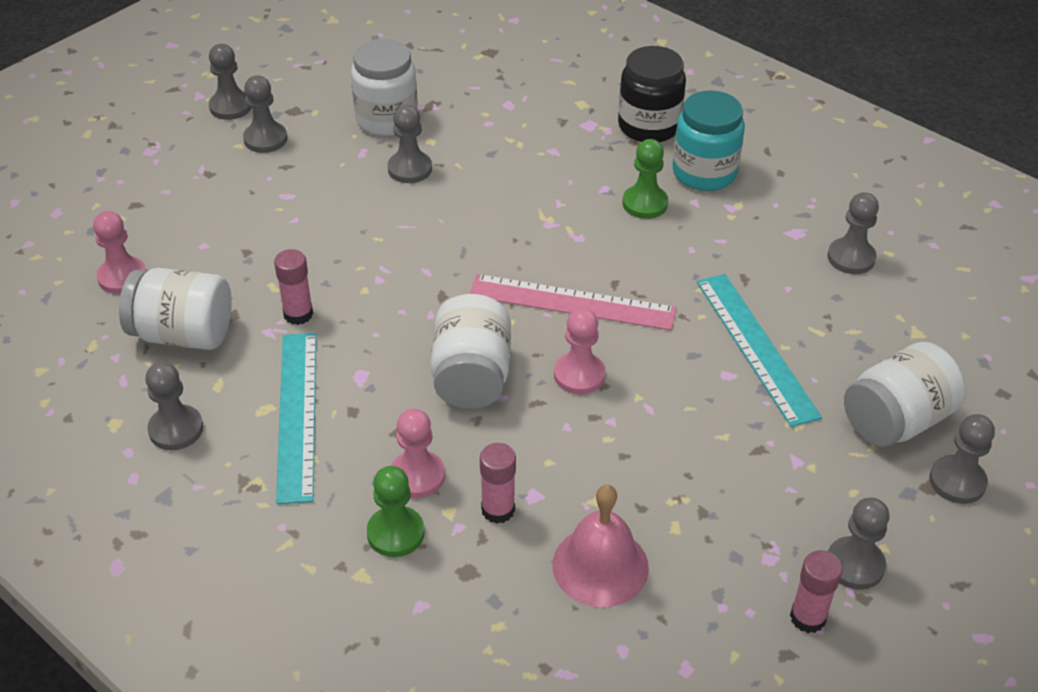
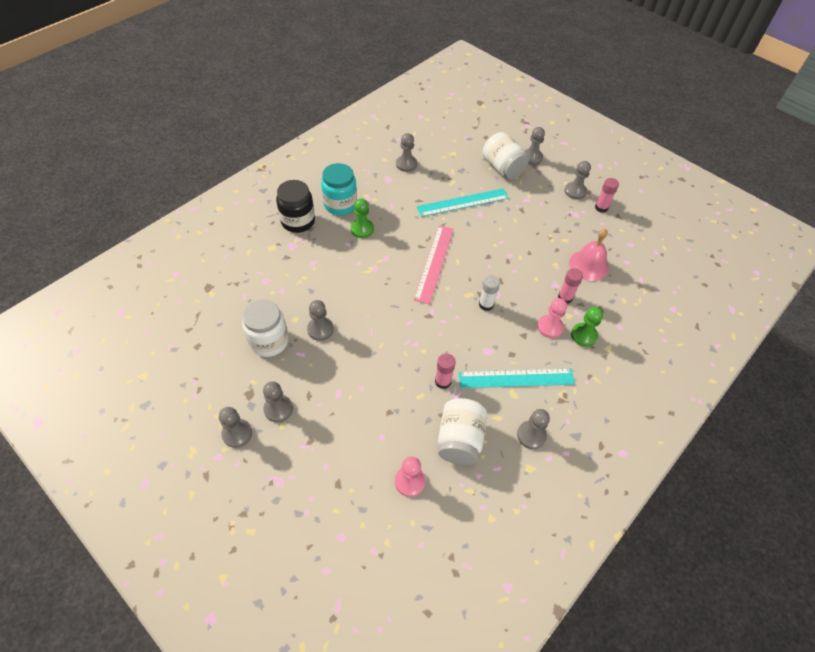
camera: 90 degrees left, 10 degrees up
(471, 377) = (486, 304): white jar -> white glue stick
(579, 375) = (483, 264): pink pawn -> none

